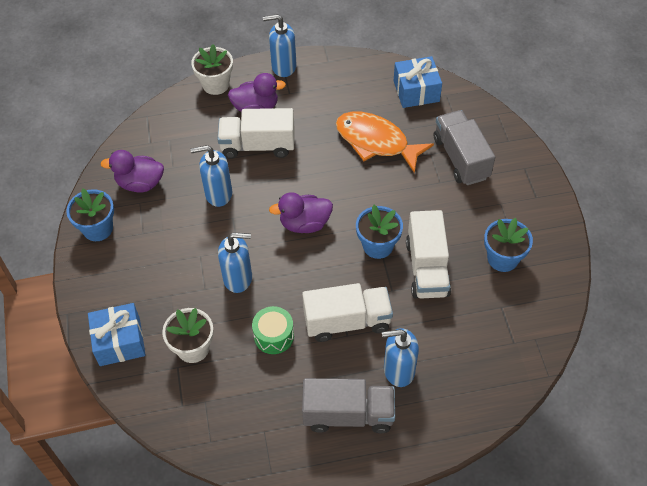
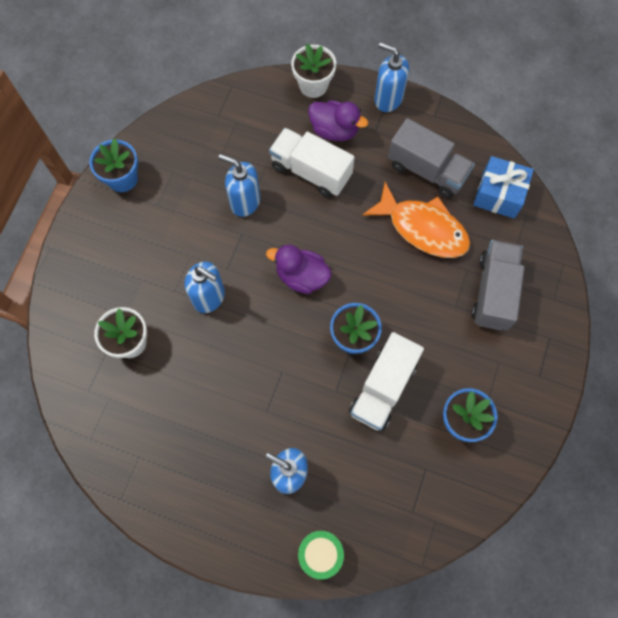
camera: 30 degrees right, 15 degrees up
(120, 341) = (75, 299): blue gift -> none
(140, 183) = (184, 153): purple duck -> none
(274, 336) = (204, 372): green drum -> green drum (320, 554)
(347, 321) = (276, 397): white truck -> none
(348, 414) = (218, 487): grey truck -> grey truck (427, 170)
(376, 142) = (423, 228): orange fish -> orange fish turned 150 degrees clockwise

